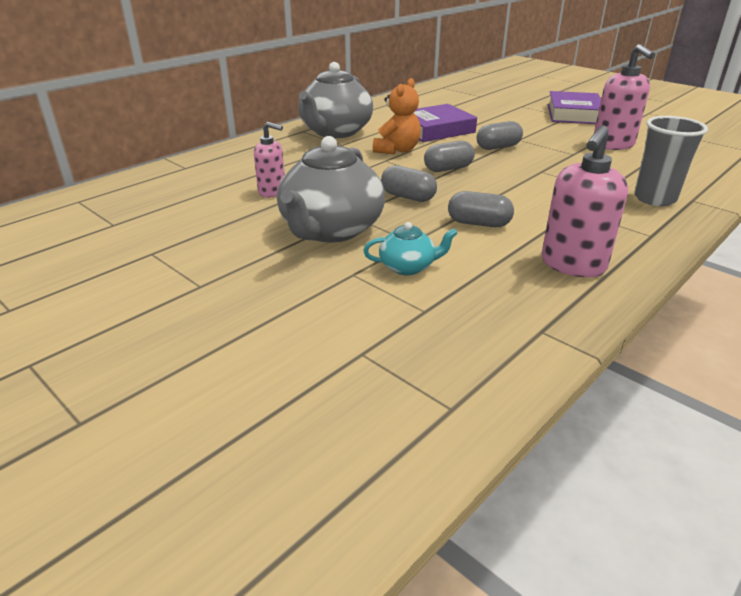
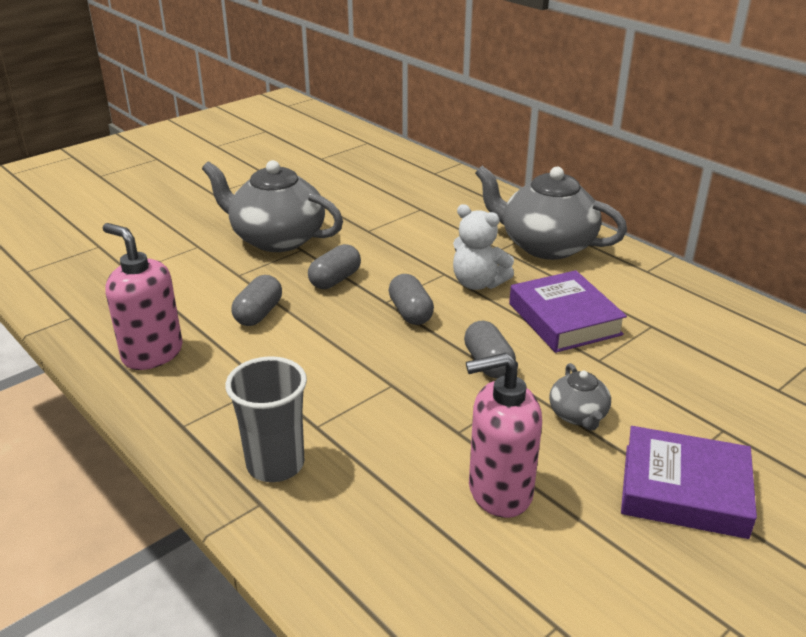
camera: 95 degrees right, 0 degrees up
(272, 192) = (366, 212): pink soap dispenser -> none
(397, 150) = (478, 283): orange teddy bear -> white teddy bear
(408, 267) = (195, 269): turquoise teapot -> none
(533, 129) = (578, 415): none -> grey teapot

